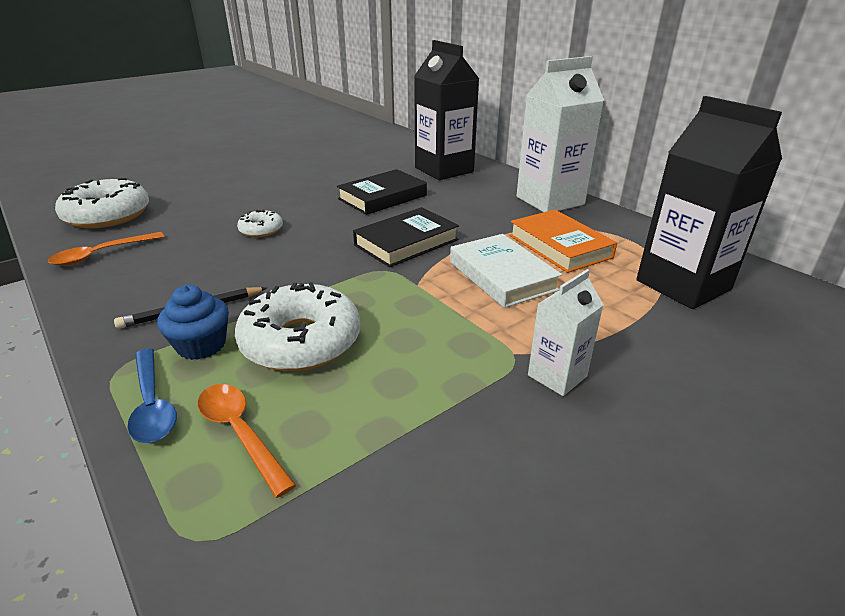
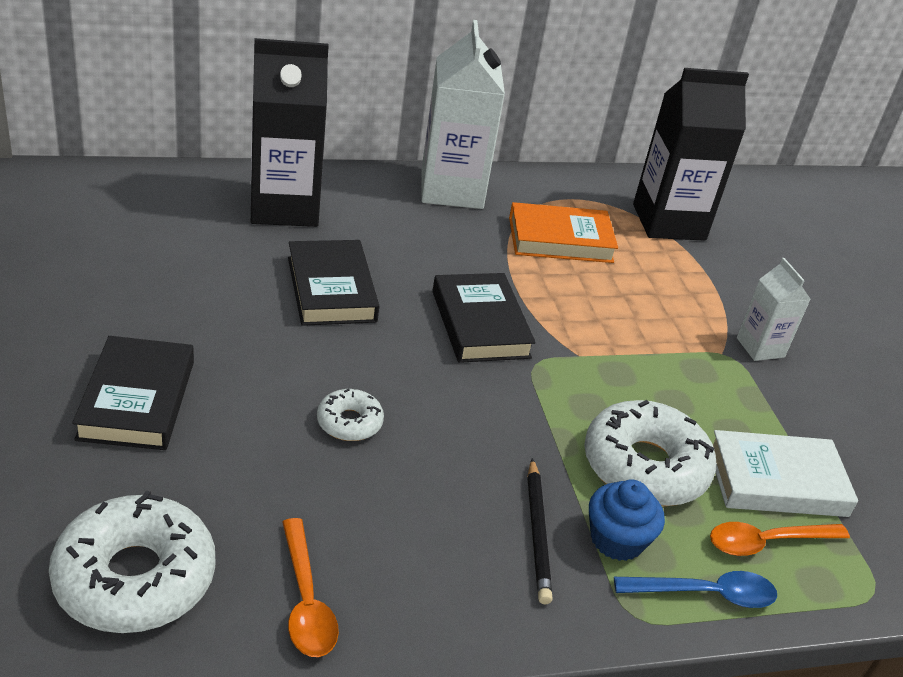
camera: 70 degrees left, 5 degrees up
(237, 184) = (137, 400): none -> black book
(502, 276) = (596, 299): white book -> white book (776, 481)

